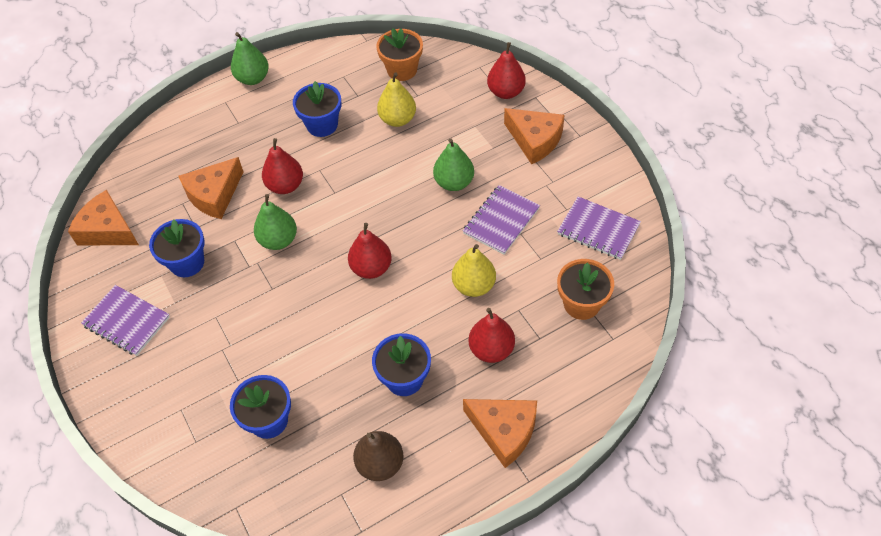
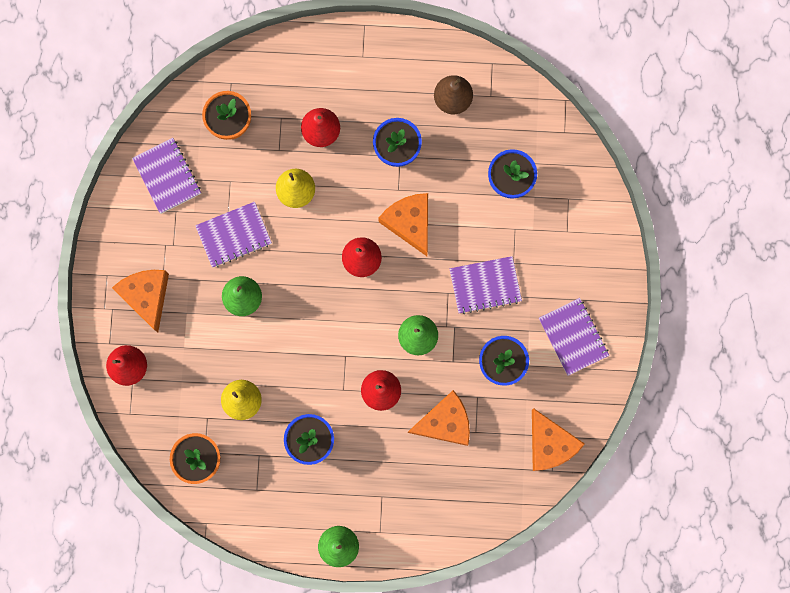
camera: 150 degrees left, 25 degrees up
(239, 314) = (485, 285): none -> purple notebook
(504, 431) = (356, 67): orange cheese -> orange cheese (409, 223)

